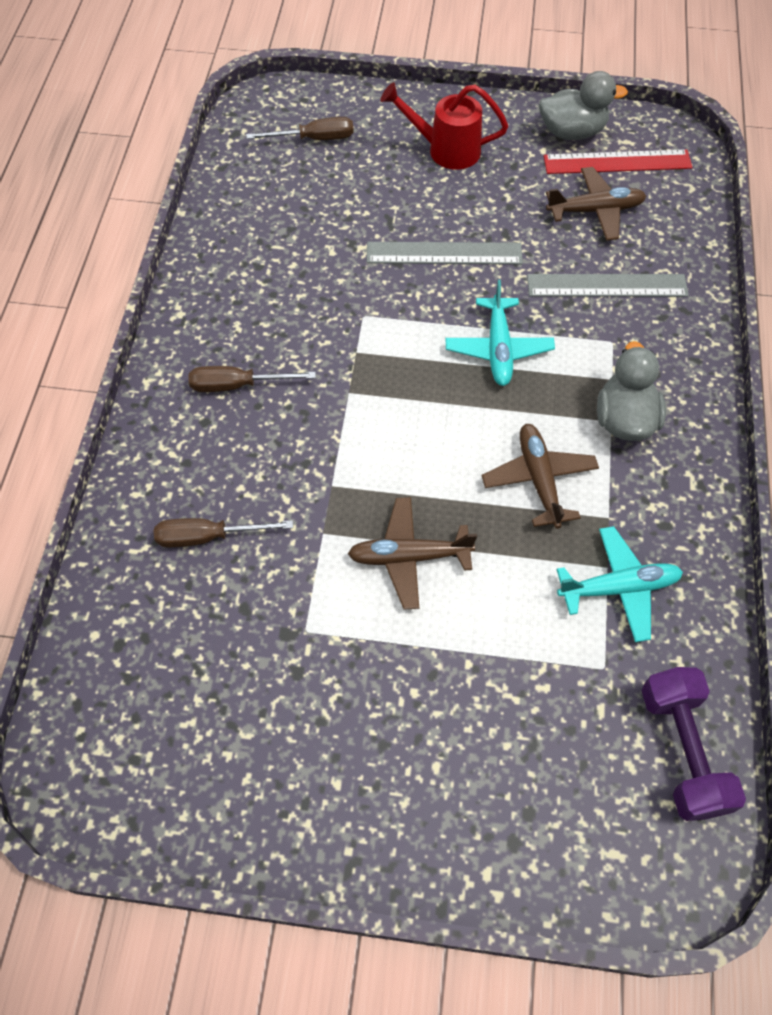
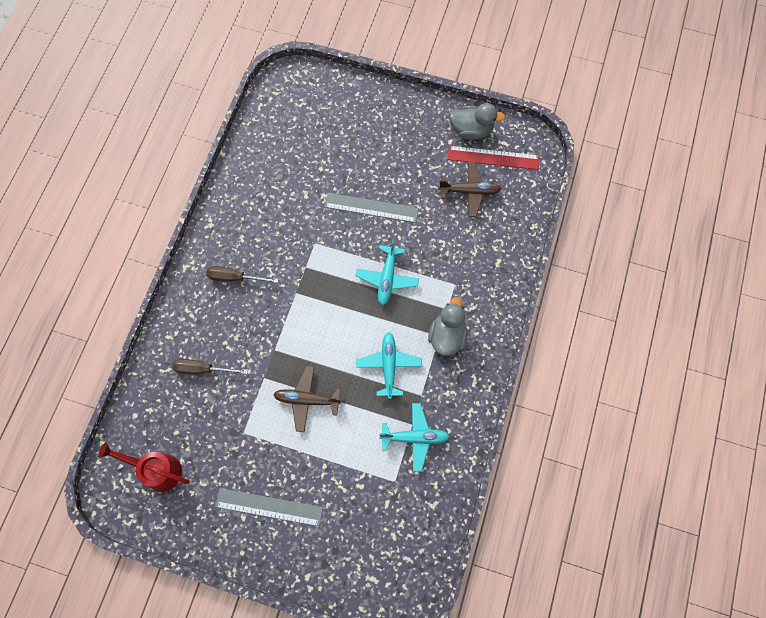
camera: 10 degrees right, 10 degrees up
(314, 139) = (312, 111): brown screwdriver -> none
(446, 150) = (390, 132): red watering can -> red watering can (157, 470)
(539, 479) = (389, 365): brown plane -> turquoise plane
(607, 286) = (462, 246): grey ruler -> grey ruler (269, 507)
(682, 750) = (422, 533): purple dumbbell -> none

